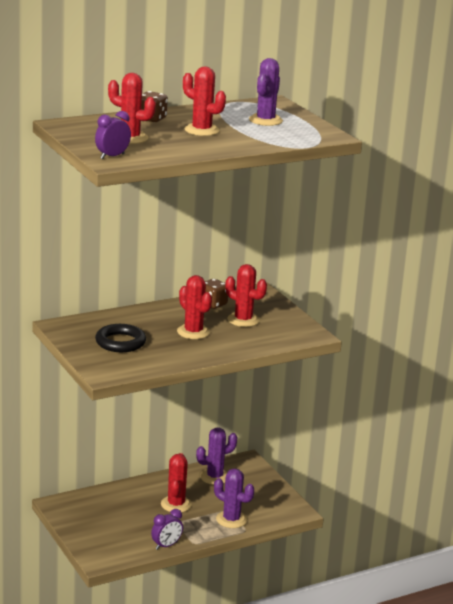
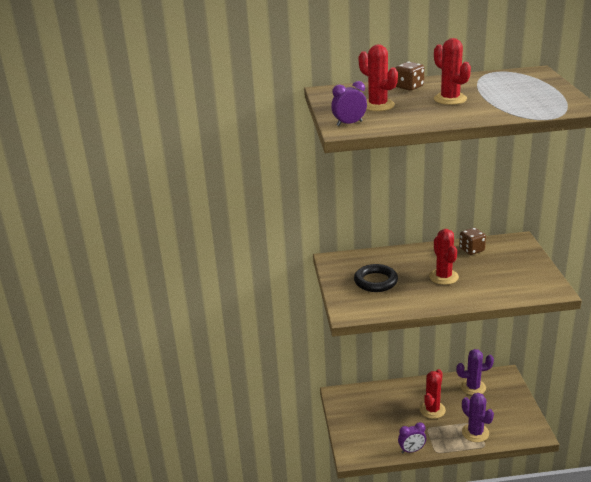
camera: 25 degrees right, 5 degrees up
(243, 320) = (493, 268): red cactus -> none
(265, 120) = (518, 90): purple cactus -> none

